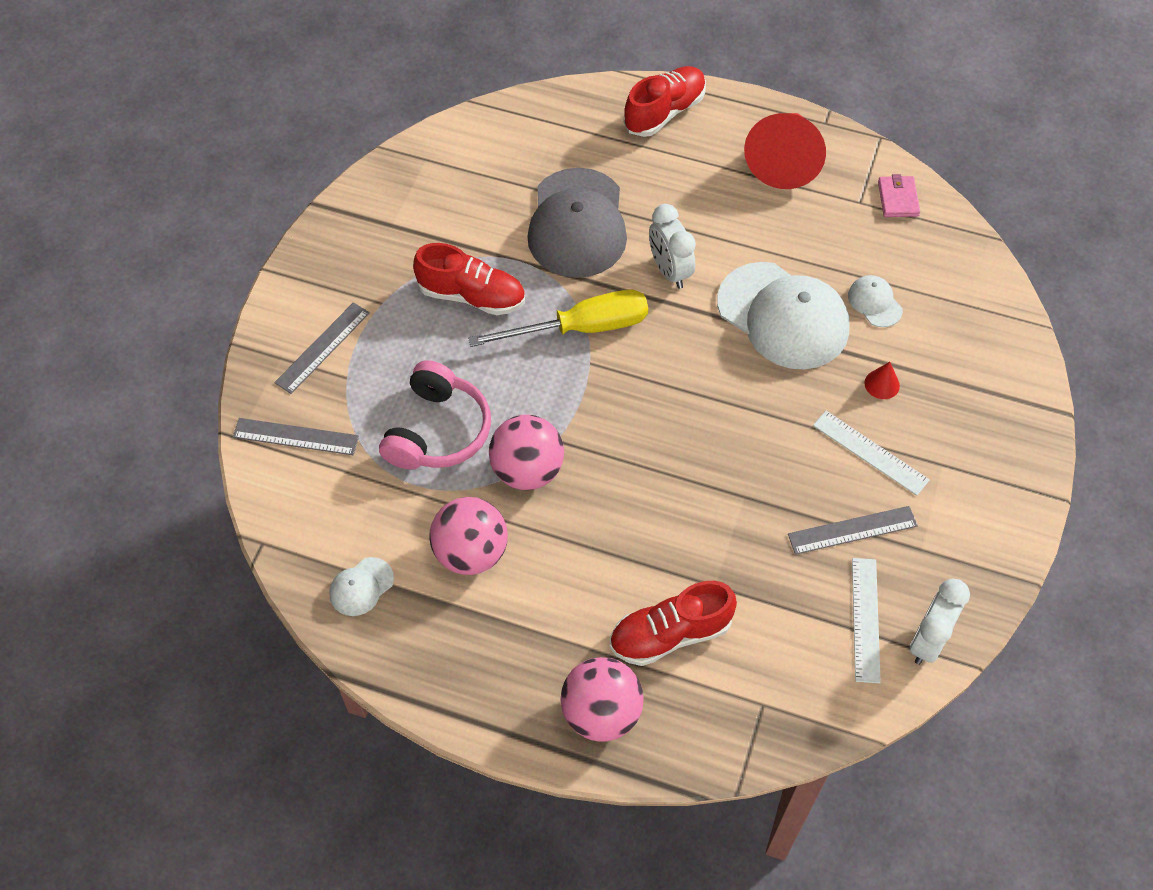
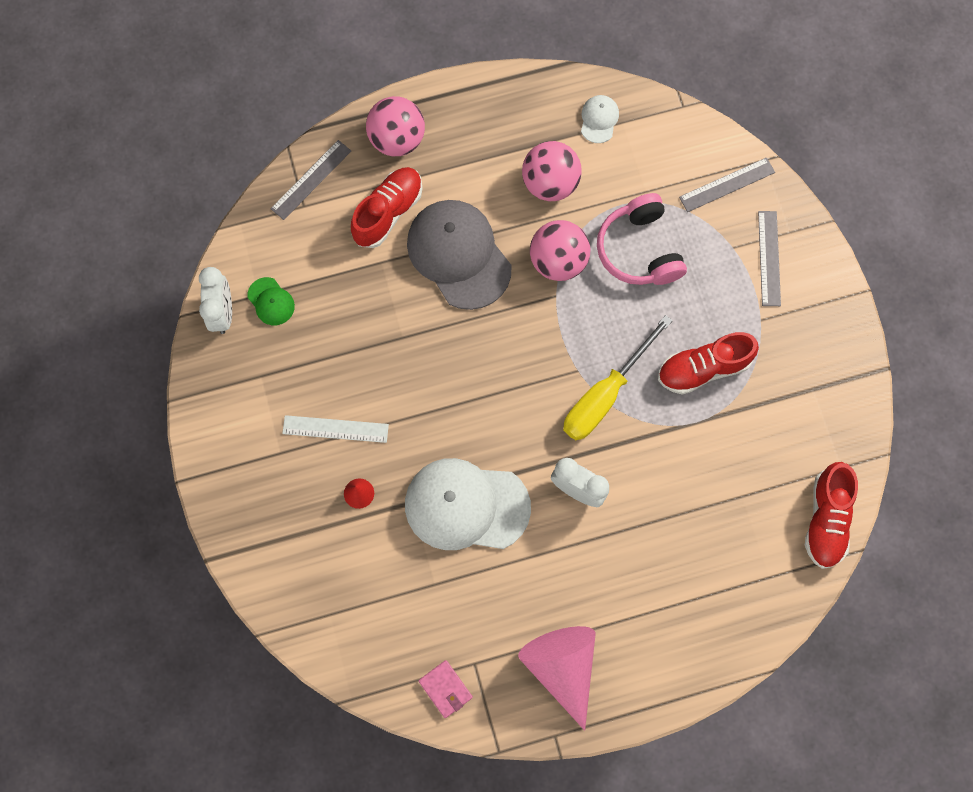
camera: 145 degrees right, 15 degrees up
(577, 224) = (678, 486): grey cap -> grey cap (459, 255)
(664, 112) = (694, 651): red shoe -> red shoe (826, 519)
(784, 160) = (562, 667): red cone -> pink cone
(852, 530) = (314, 360): grey ruler -> grey ruler (311, 179)
(865, 619) = (271, 301): white ruler -> green cap
(874, 302) = (405, 566): white cap -> none

